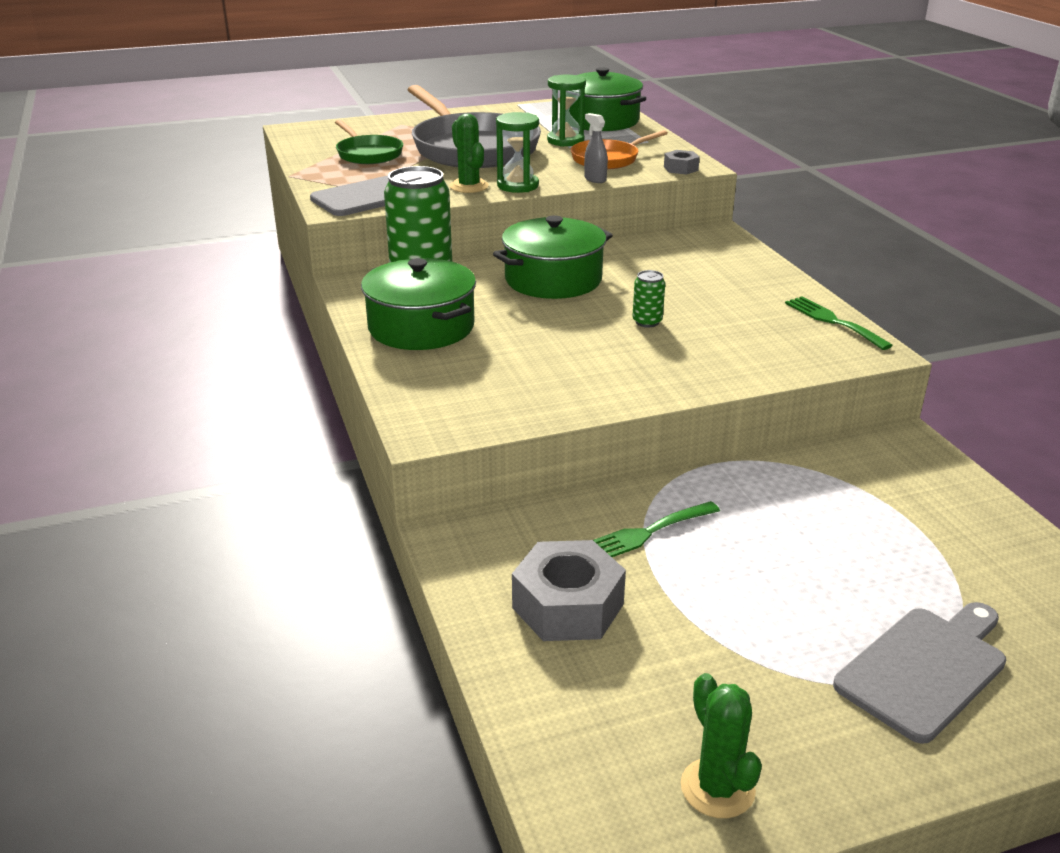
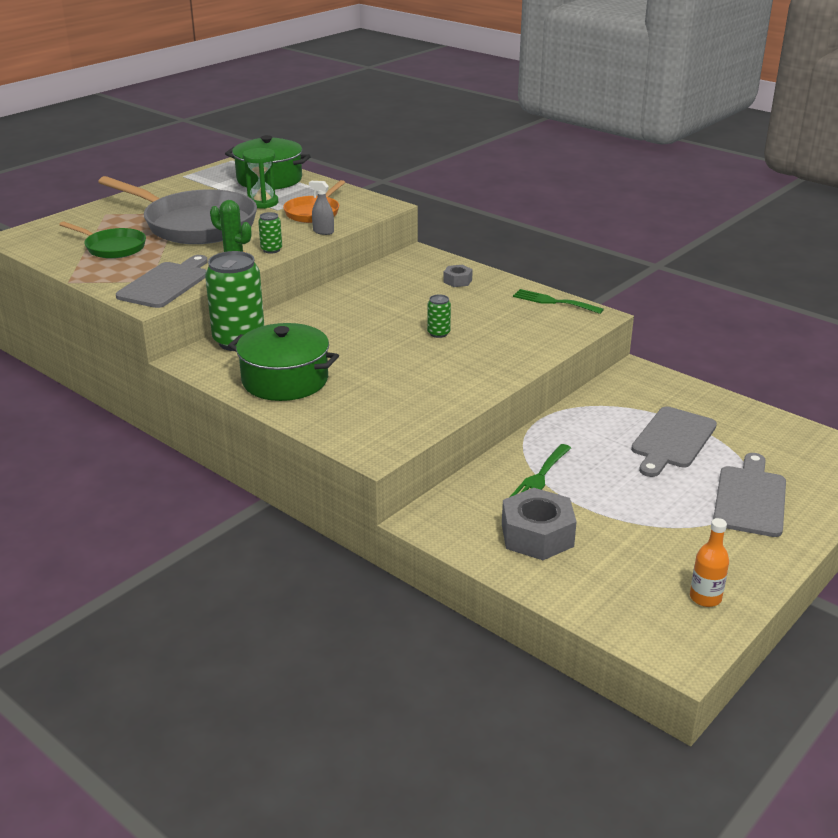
camera: 30 degrees left, 0 degrees up
(518, 186) = (271, 250): green hourglass -> green can
(553, 279) = (341, 318): green pot -> none
(680, 168) = (375, 209): grey nut -> grey nut (457, 281)
(717, 788) = (705, 598): green cactus -> orange bottle
(876, 547) = (672, 440): none -> grey cutting board

